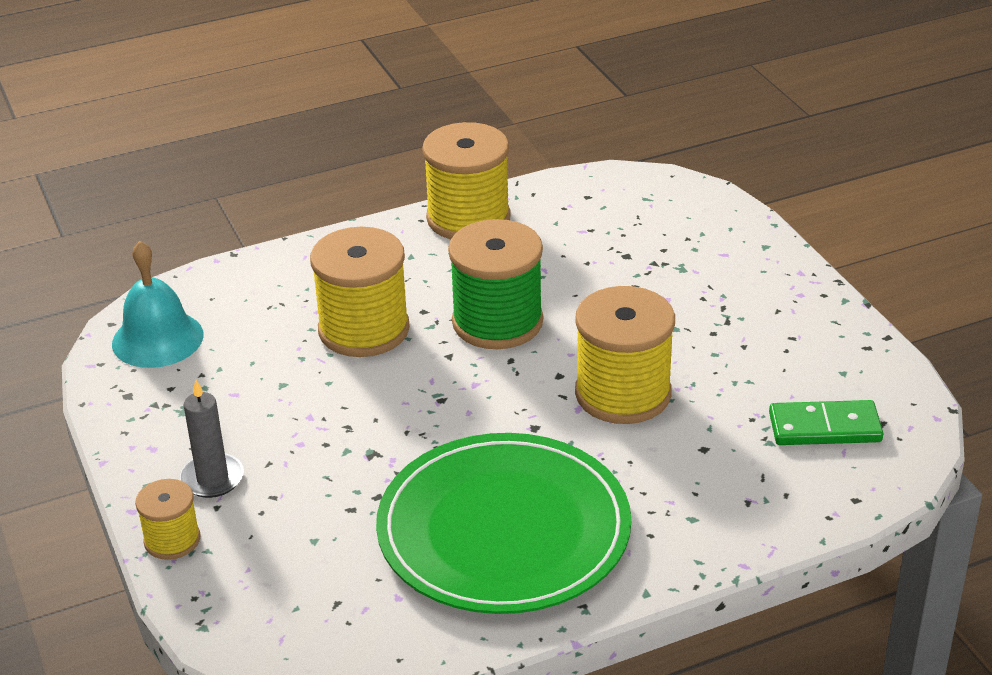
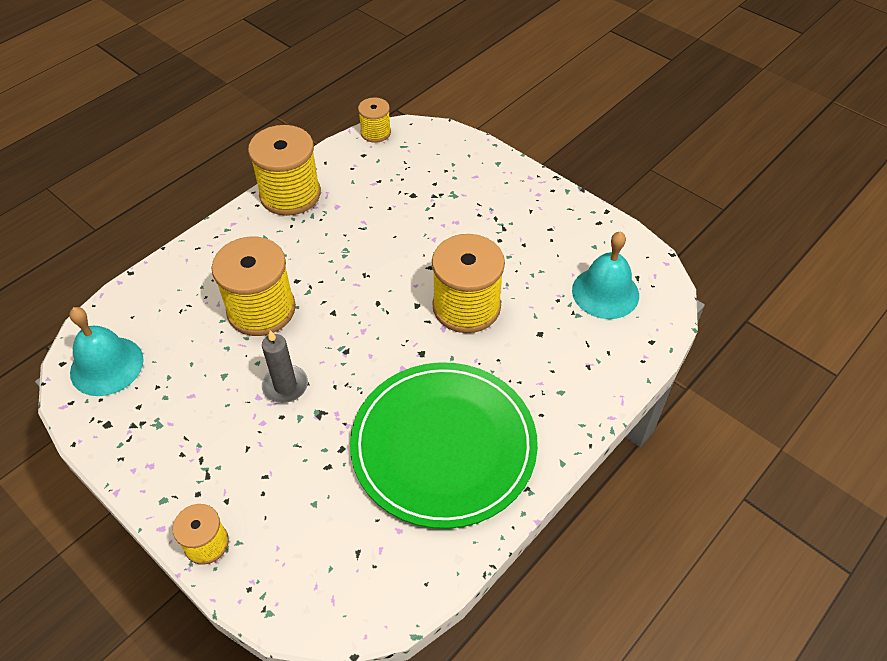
camera: 25 degrees left, 15 degrees up
(212, 478) = (211, 477): grey candle -> grey candle (285, 386)
(497, 322) = (353, 274): green spool -> none
(618, 175) = (375, 132): none -> yellow spool
(824, 428) = (605, 292): green domino -> turquoise bell

